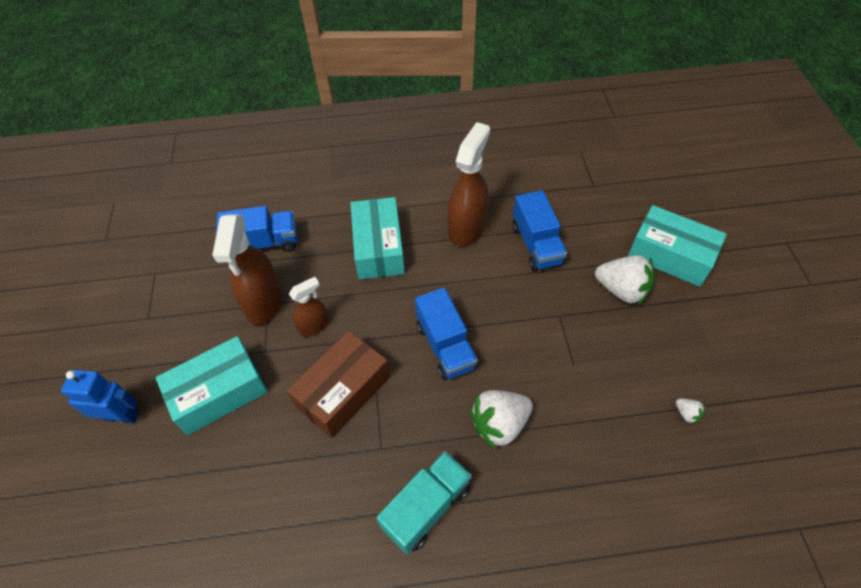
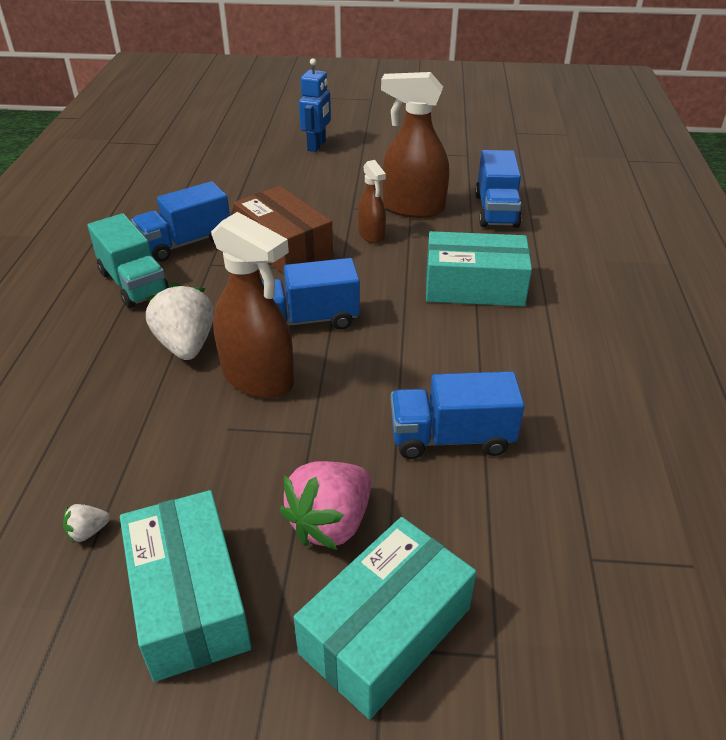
camera: 100 degrees right, 15 degrees down
(219, 393) = (317, 185): turquoise box -> turquoise box (189, 599)
(348, 485) = (186, 243): none -> blue truck
(467, 227) = (499, 368): brown spray bottle -> brown spray bottle (258, 378)
(621, 290) = (331, 523): white strawberry -> pink strawberry

